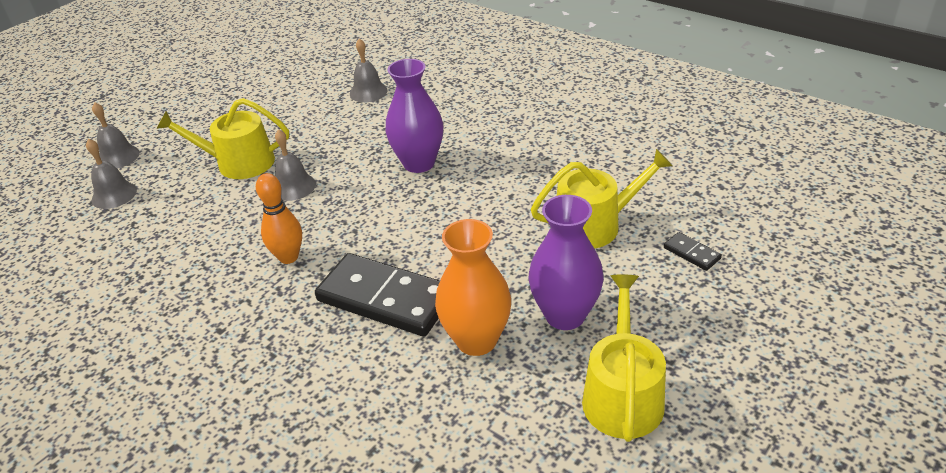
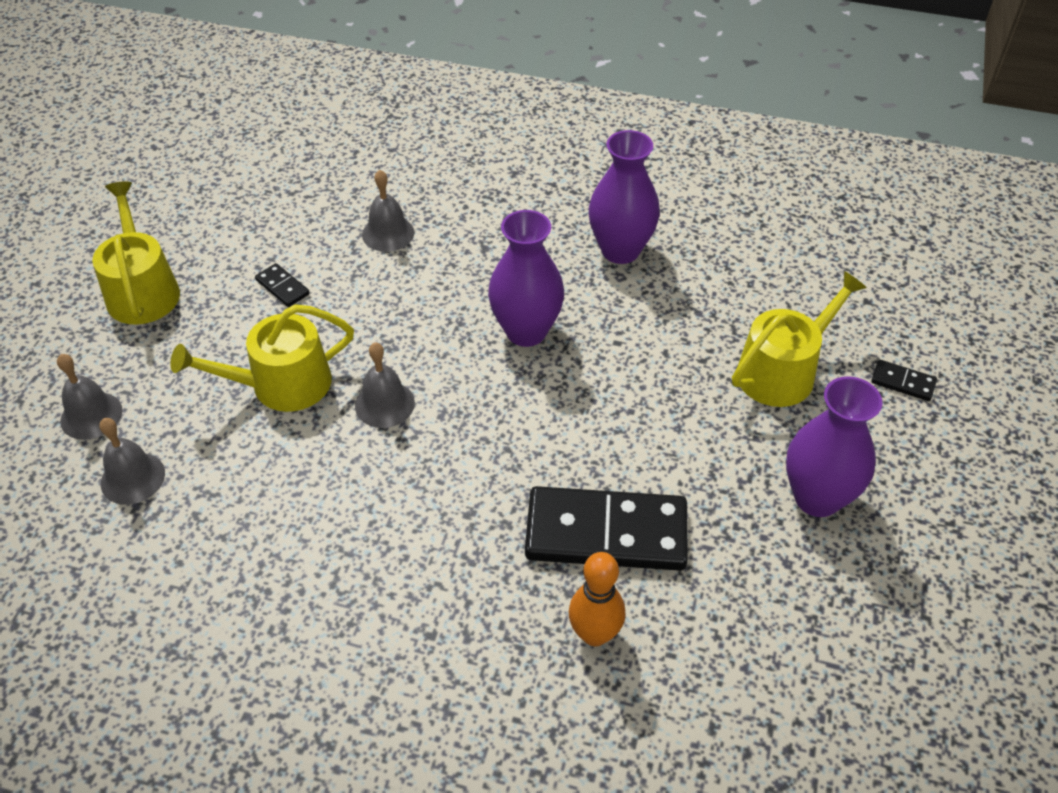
camera: 25 degrees left, 10 degrees up
(280, 110) = (282, 287): none -> black domino
(288, 257) = (449, 509): orange bowling pin -> orange bowling pin (594, 634)
(476, 340) = (742, 557): orange vase -> none
(521, 127) = (620, 250): none -> purple vase
(622, 394) = (926, 576): yellow watering can -> yellow watering can (142, 290)

